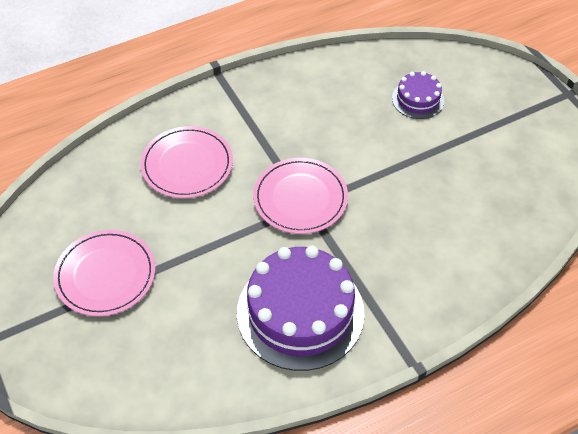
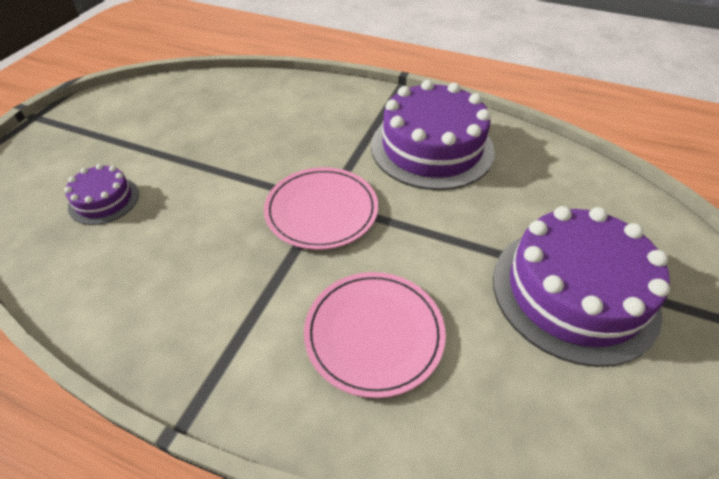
camera: 130 degrees left, 5 degrees down
(105, 275) = (574, 292): pink plate -> purple cake

